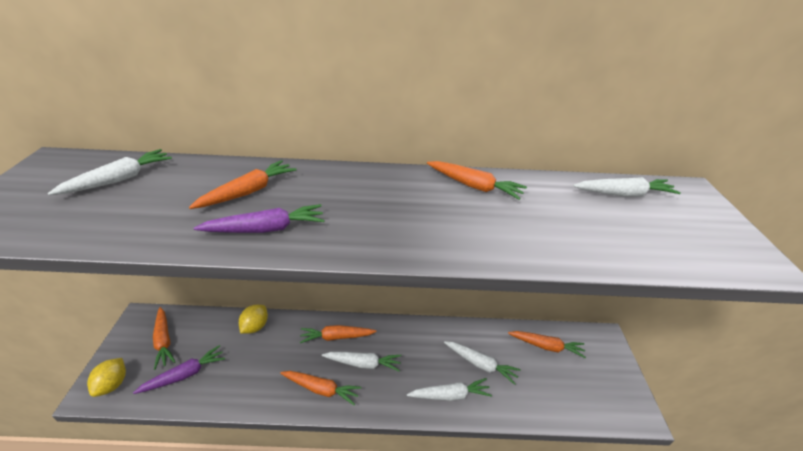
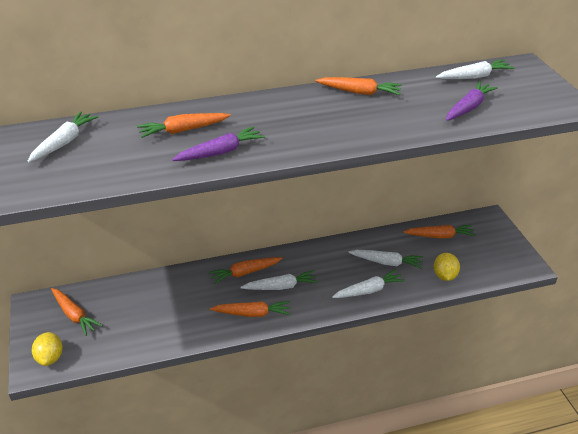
camera: 15 degrees left, 0 degrees up
(185, 374) = (116, 334): purple carrot -> purple carrot (469, 107)
(248, 192) = (183, 130): orange carrot -> orange carrot turned 135 degrees counterclockwise
(255, 326) = (159, 283): yellow lemon -> yellow lemon (445, 276)

